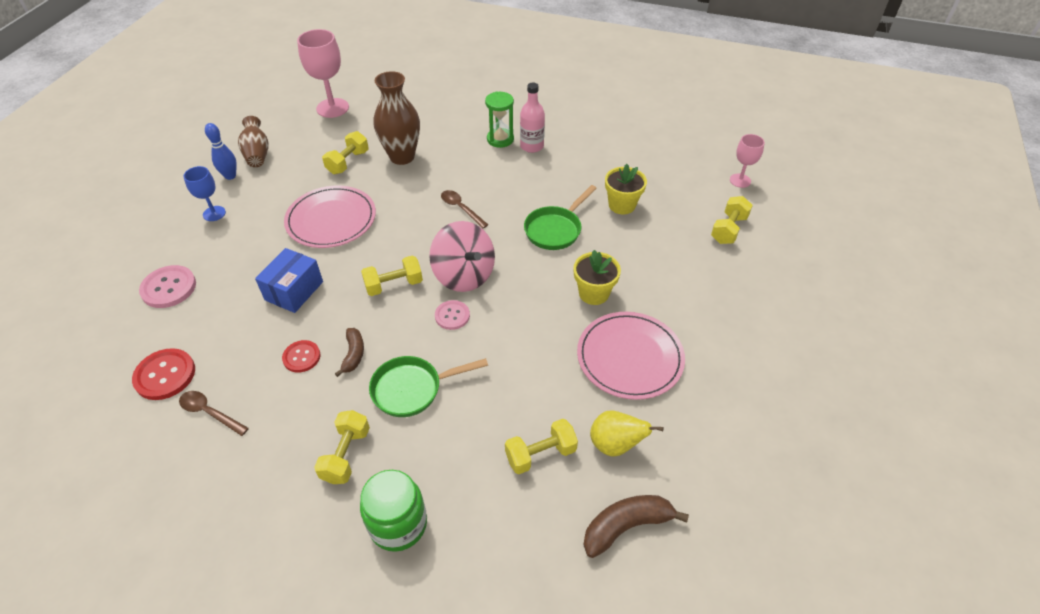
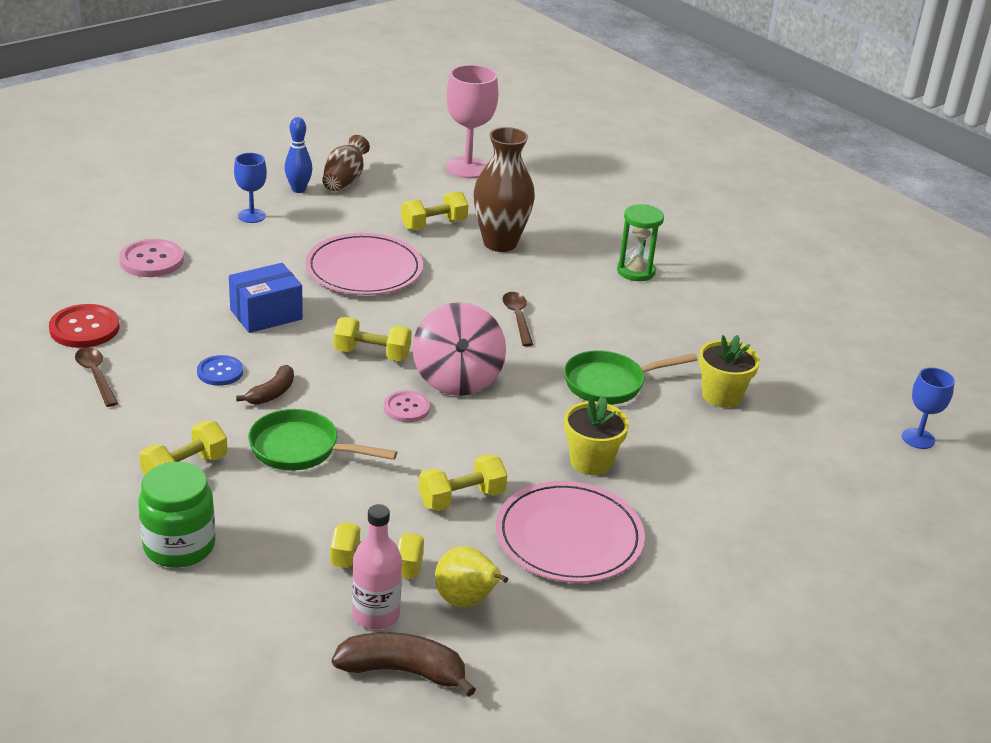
camera: 30 degrees right, 15 degrees down
(301, 357) = (220, 372): red button -> blue button
(531, 146) = (668, 293): pink bottle -> pink bottle (376, 615)
(728, 229) = (840, 479): yellow dumbbell -> yellow dumbbell (461, 498)
(740, 180) = (918, 438): pink goblet -> blue goblet

